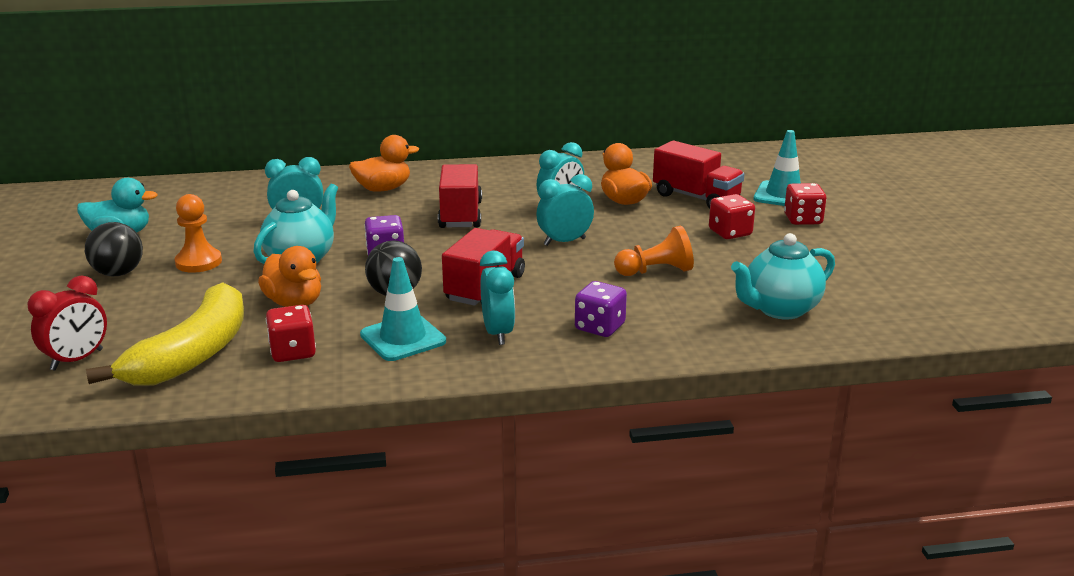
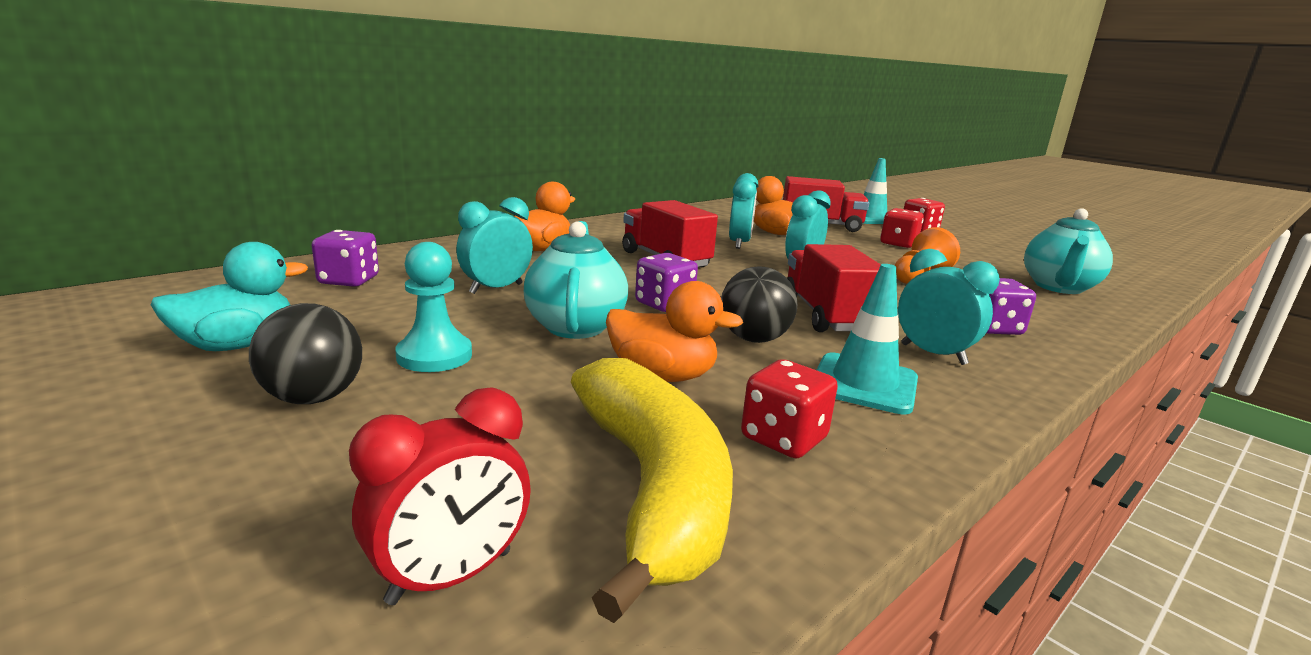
camera: 35 degrees left, 5 degrees down
(77, 360) = (450, 577): red clock -> red clock turned 45 degrees clockwise
(198, 262) = (434, 356): orange pawn -> turquoise pawn
(223, 198) = (349, 280): none -> purple dice

